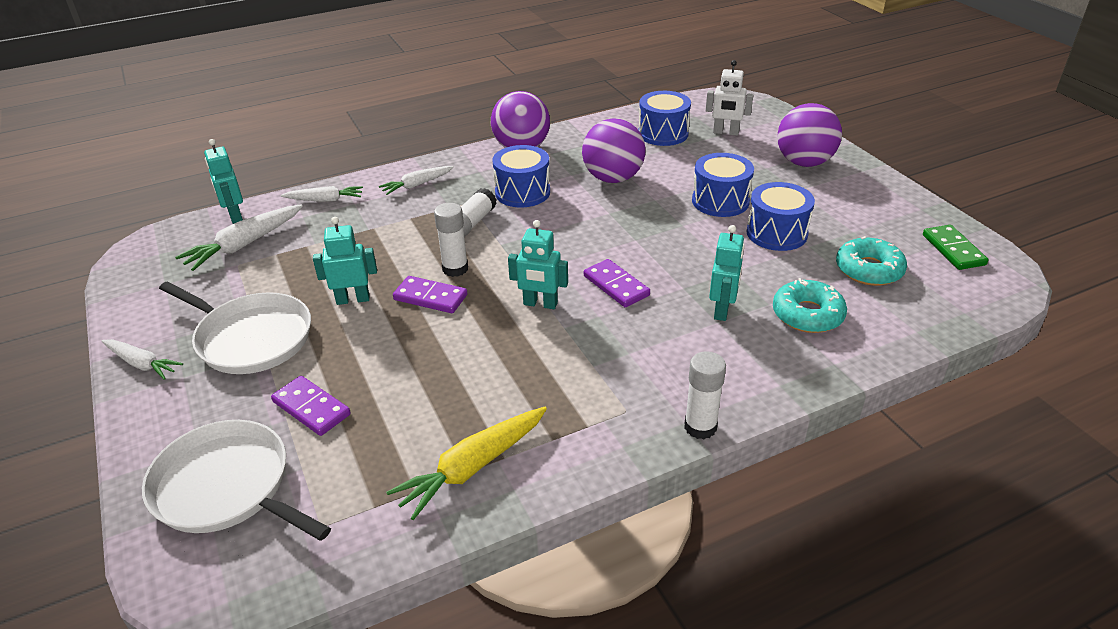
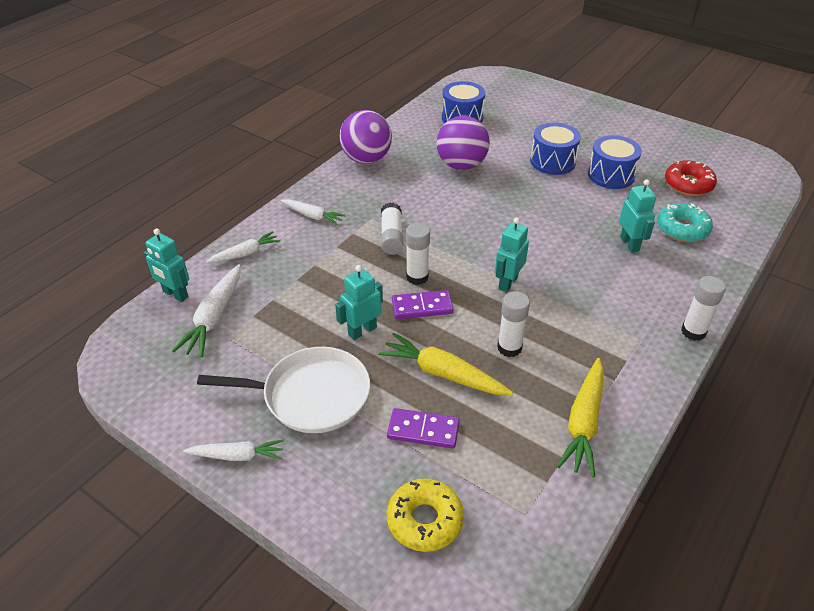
camera: 30 degrees left, 5 degrees up
(227, 487) = (424, 520): white pan -> yellow donut
(384, 365) = (443, 373): none -> yellow carrot
(417, 185) = (312, 216): white carrot -> white carrot turned 90 degrees counterclockwise
(475, 366) = (509, 348): none -> white glue stick
(522, 192) = (405, 197): blue drum -> none
(540, 304) = (507, 283): turquoise robot -> turquoise robot turned 135 degrees clockwise
(616, 286) = (545, 250): purple domino -> none
(725, 132) = (505, 105): white robot -> none
(804, 162) = (579, 115): purple ball -> none
(869, 270) = (688, 184): turquoise donut -> red donut
(953, 250) = (722, 154): green domino -> none

